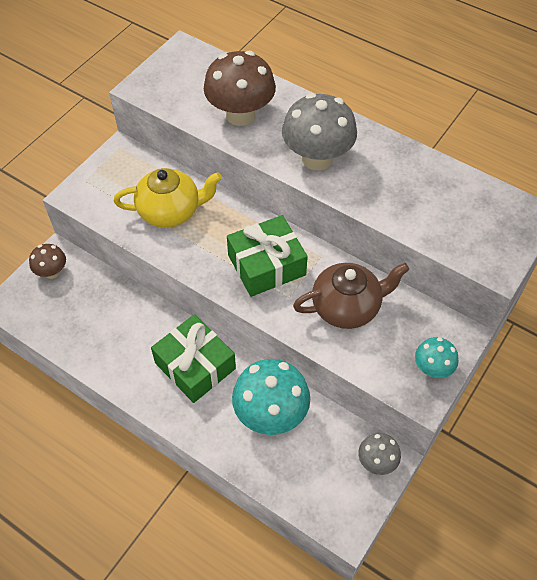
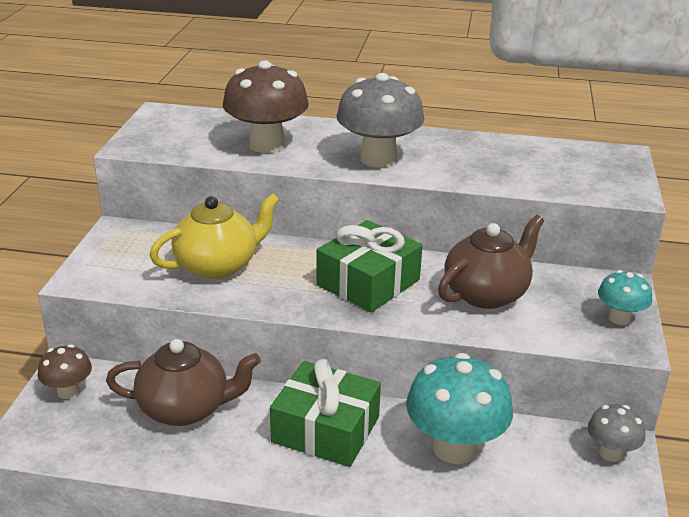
camera: 25 degrees left, 25 degrees down
(116, 314) = (186, 408): none -> brown teapot

